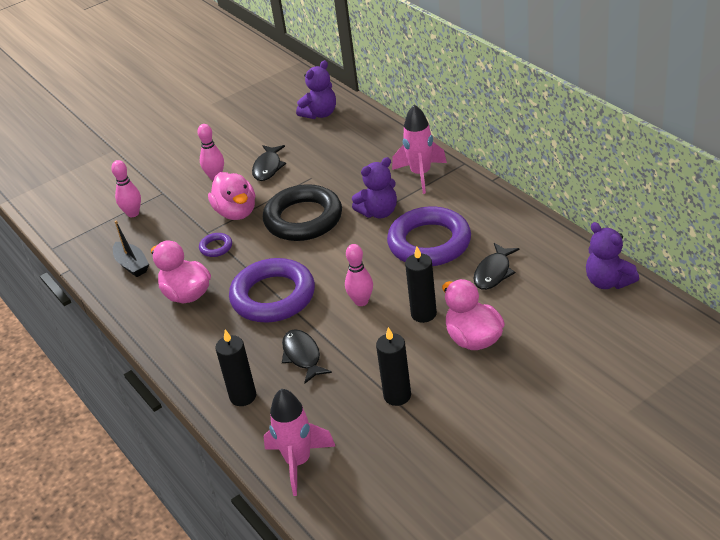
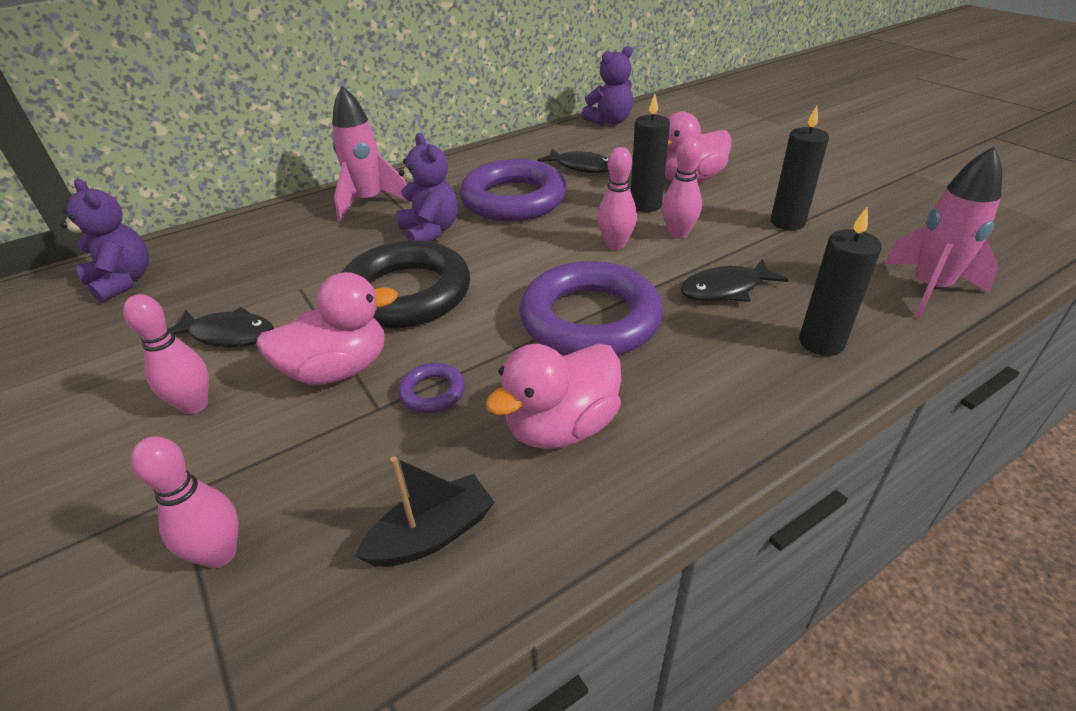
camera: 90 degrees left, 0 degrees up
(377, 333) = (678, 234): none -> pink bowling pin

